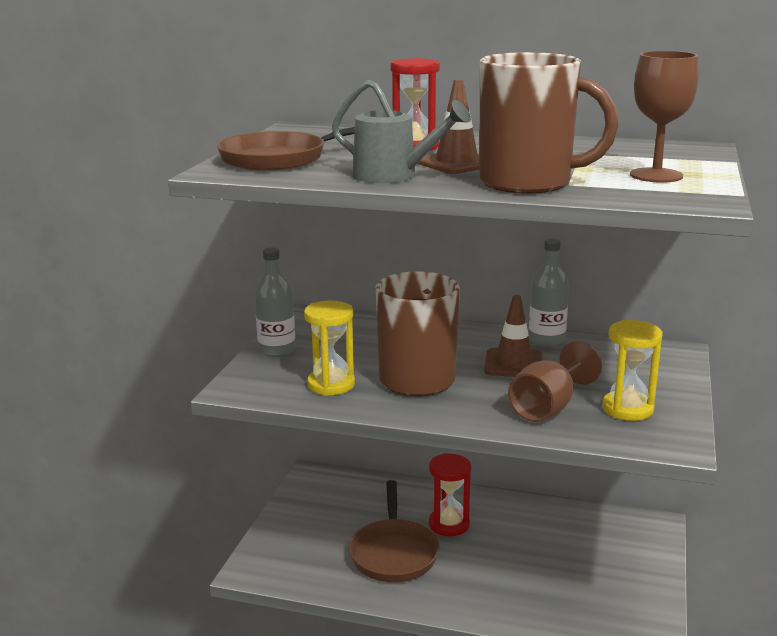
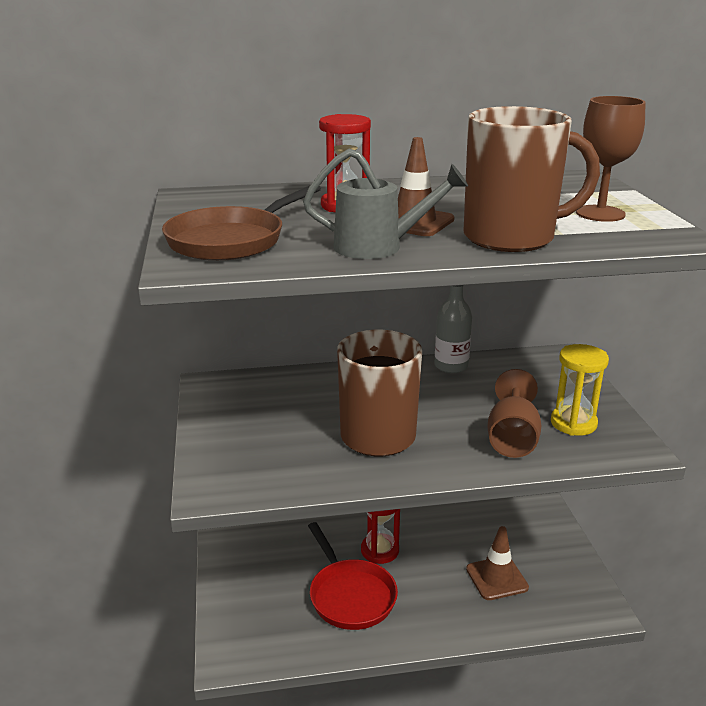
camera: 25 degrees left, 5 degrees up
(277, 350) = (214, 433): grey bottle -> none
(331, 385) = (301, 462): yellow hourglass -> none
(393, 553) = (350, 595): brown pan -> red pan
(513, 364) = (445, 398): brown traffic cone -> brown traffic cone (497, 578)

